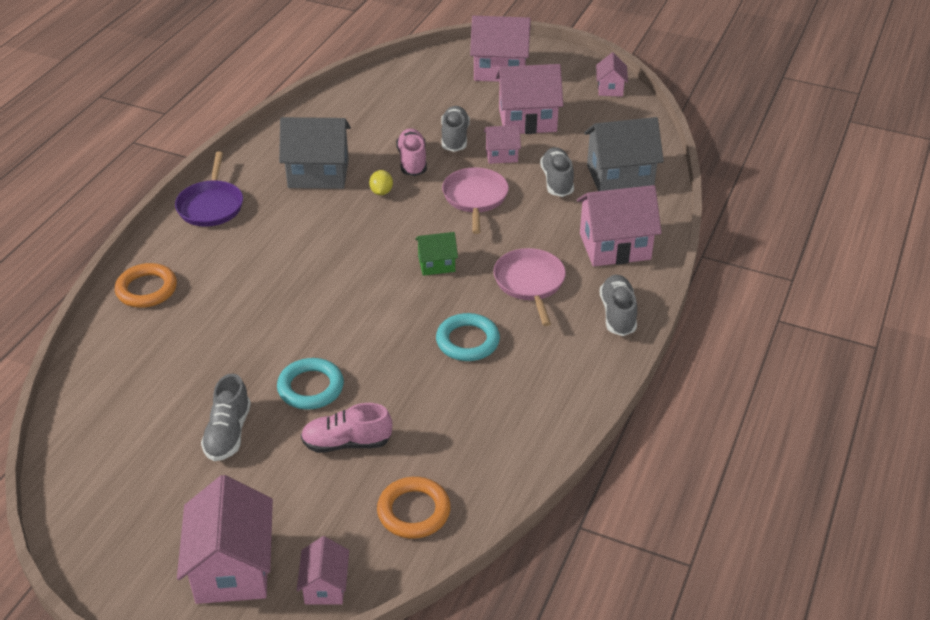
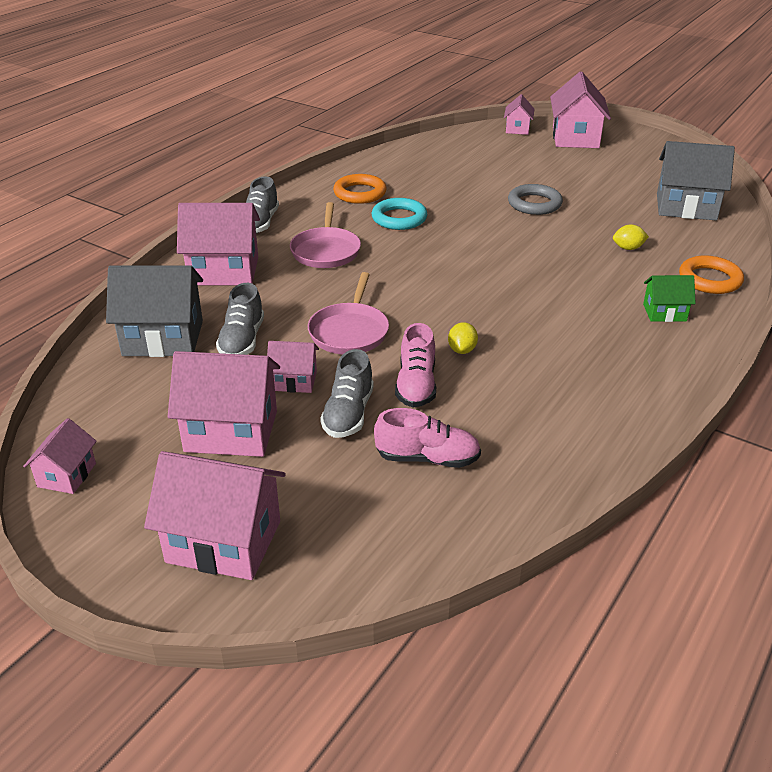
camera: 170 degrees left, 5 degrees down
(211, 206) = (675, 355): purple pan -> none
(216, 324) = (628, 248): none -> yellow lemon
(228, 433) = (595, 187): grey shoe -> none
(311, 387) = (534, 204): turquoise ring -> grey ring
(318, 174) = (543, 382): grey house -> grey house (686, 207)
(347, 443) = (505, 176): pink shoe -> pink shoe (427, 458)
(413, 511) = (460, 147): orange ring -> orange ring (360, 193)
(436, 264) = (412, 273): green house -> green house (664, 312)

